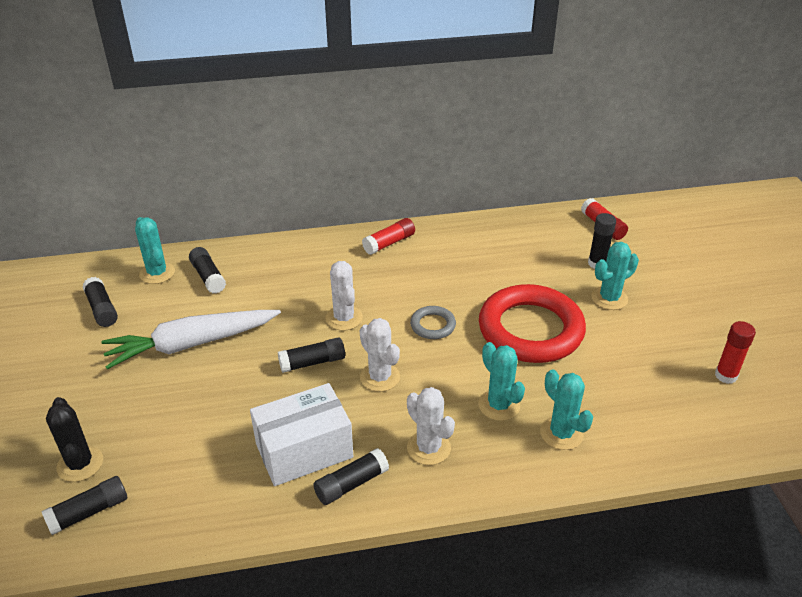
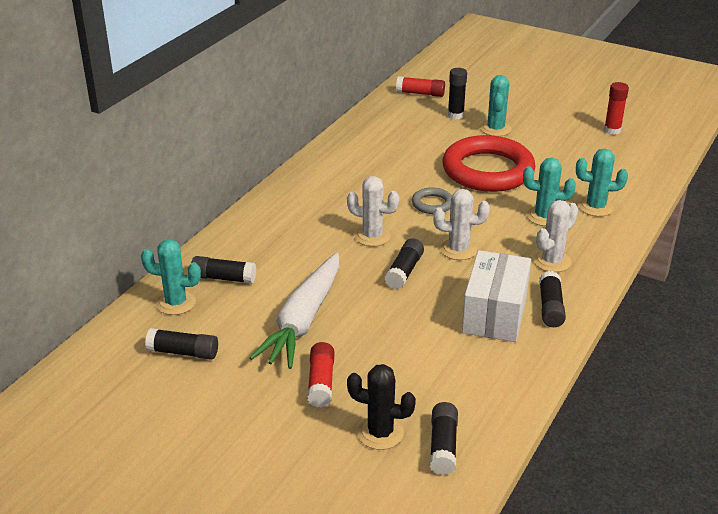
camera: 50 degrees left, 5 degrees down
(389, 243) = (311, 178): red glue stick -> red glue stick (321, 382)
(428, 448) = (552, 261): white cactus -> white cactus turned 45 degrees counterclockwise

